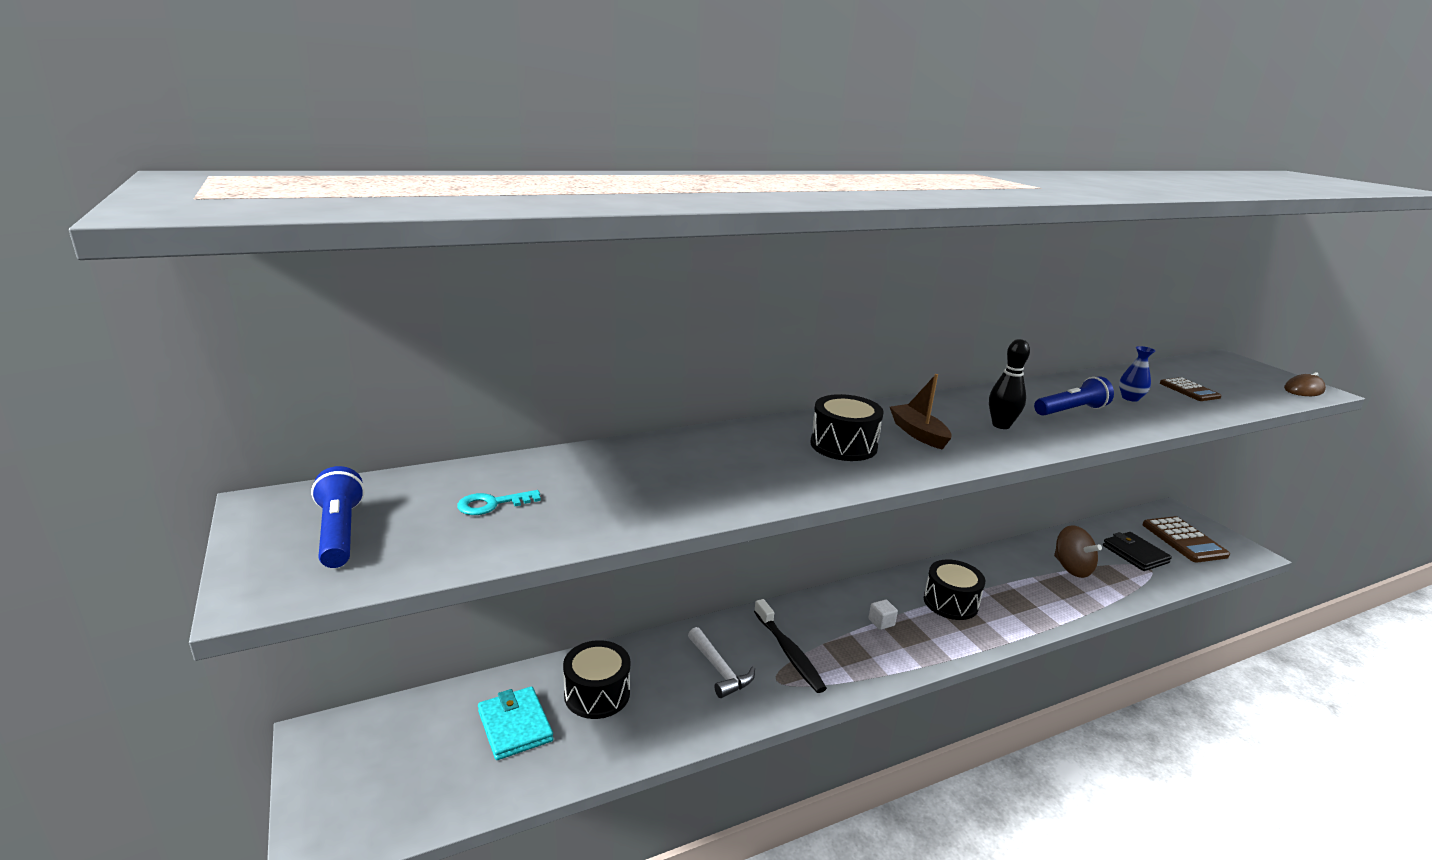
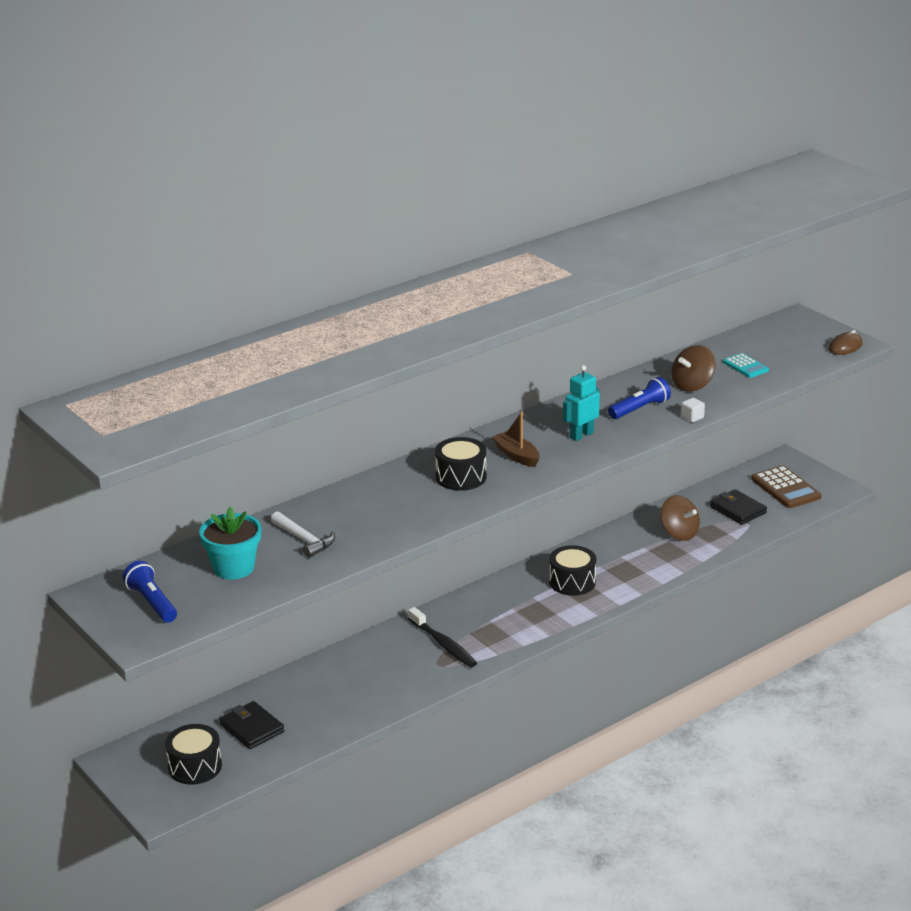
camera: 10 degrees left, 5 degrees up
(491, 504) = (233, 568): turquoise key -> turquoise flower pot
(515, 726) = (252, 728): turquoise wallet -> black wallet
(597, 694) = (303, 698): black drum -> black drum (195, 766)
(719, 669) = (391, 666): white hammer -> white hammer (304, 540)
(881, 622) = (515, 608): white cube -> white cube (692, 417)
(1001, 425) = (581, 435): black bowling pin -> turquoise robot
(1130, 398) = (692, 385): blue vase -> brown spinning top
(1189, 390) = (745, 366): brown calculator -> turquoise calculator

